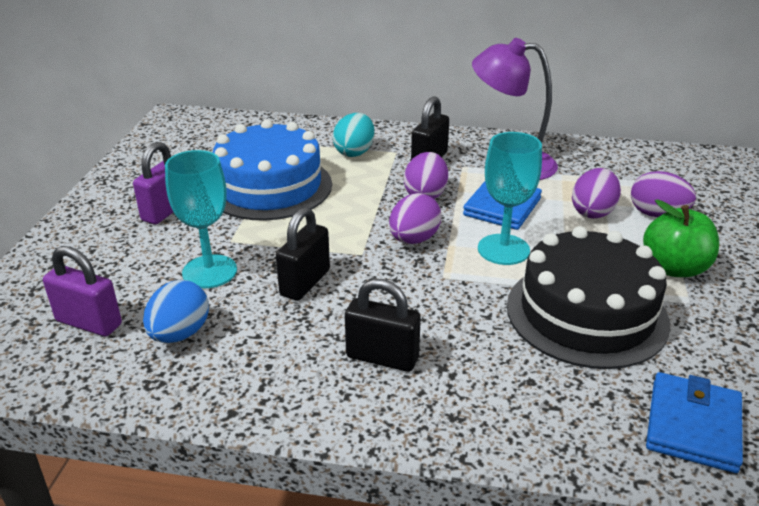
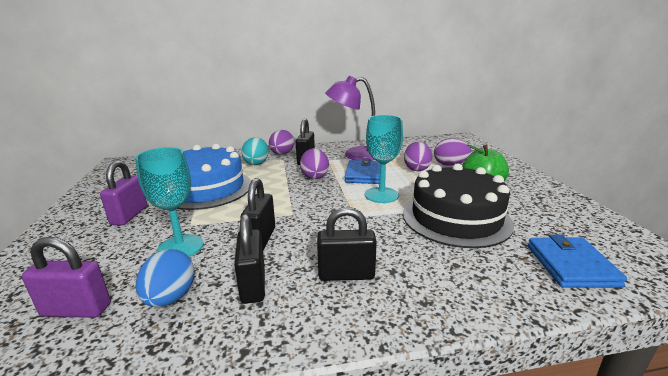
camera: 20 degrees left, 10 degrees down
(270, 341) = (253, 285): none -> black padlock
(414, 239) = (322, 200): purple egg -> purple egg (282, 154)

